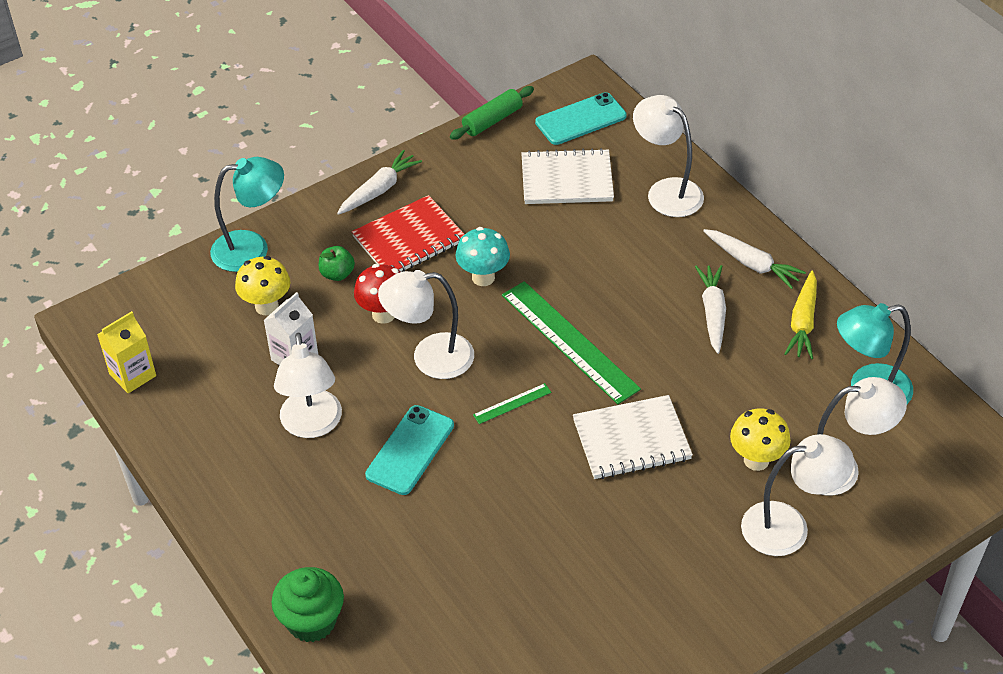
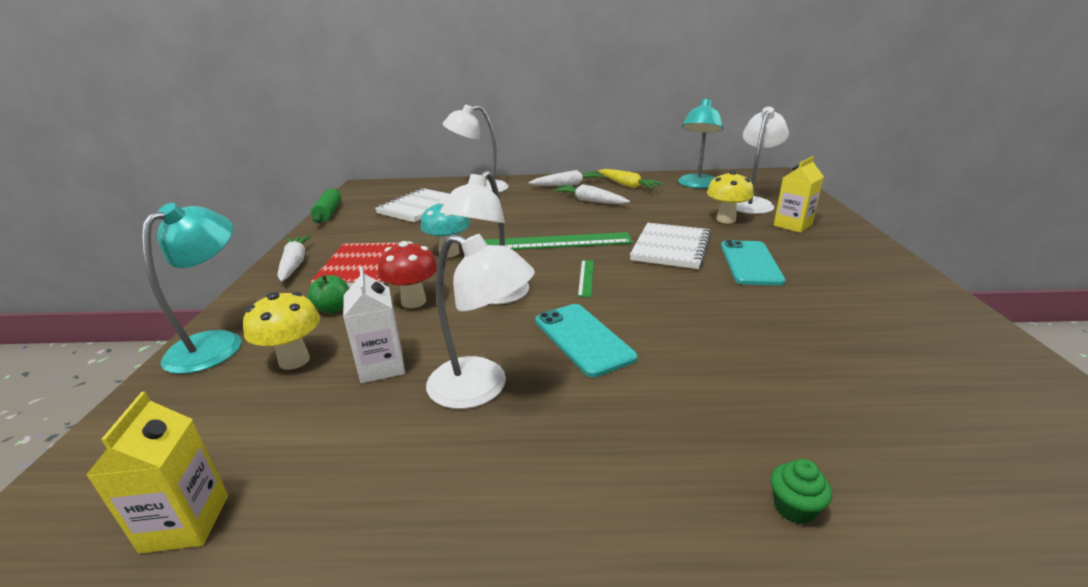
camera: 55 degrees left, 20 degrees down
(311, 621) = (794, 508): green cupcake -> green cupcake, size x0.49
(580, 119) = (384, 193): turquoise phone -> turquoise phone (750, 263)
(789, 526) = (792, 225): white lamp -> yellow carton

